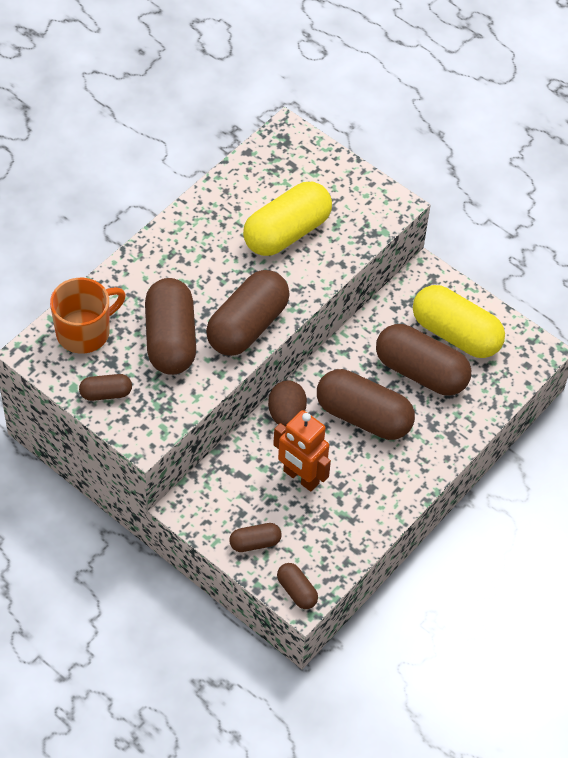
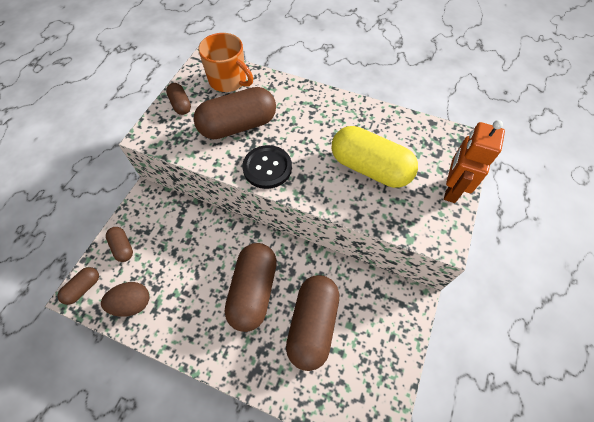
camera: 75 degrees right, 5 degrees up
(247, 326) = (267, 168): brown capsule -> black button
(286, 414) = (239, 235): brown egg -> brown egg (132, 303)
(300, 477) = (185, 261): orange robot -> orange robot (451, 189)
(456, 334) = (363, 344): yellow capsule -> none

